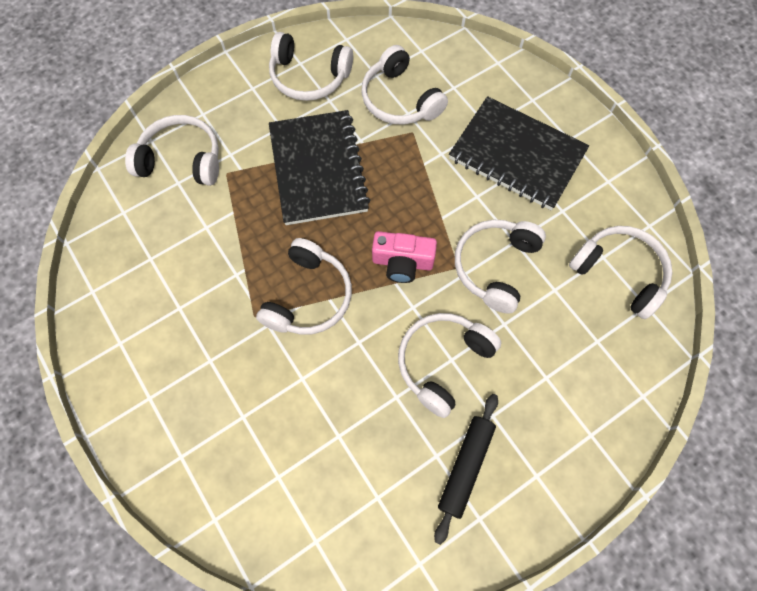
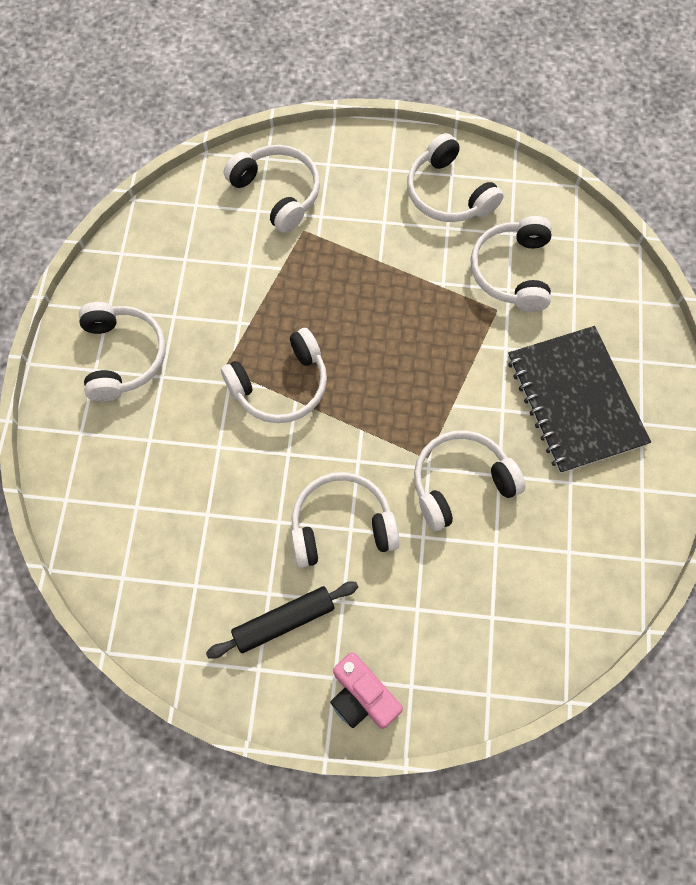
camera: 40 degrees right, 0 degrees up
(318, 169) = (383, 283): black notebook -> none
(402, 262) = (383, 417): pink camera -> pink camera (362, 696)
(619, 273) = (570, 577): white headphones -> white headphones (123, 356)

